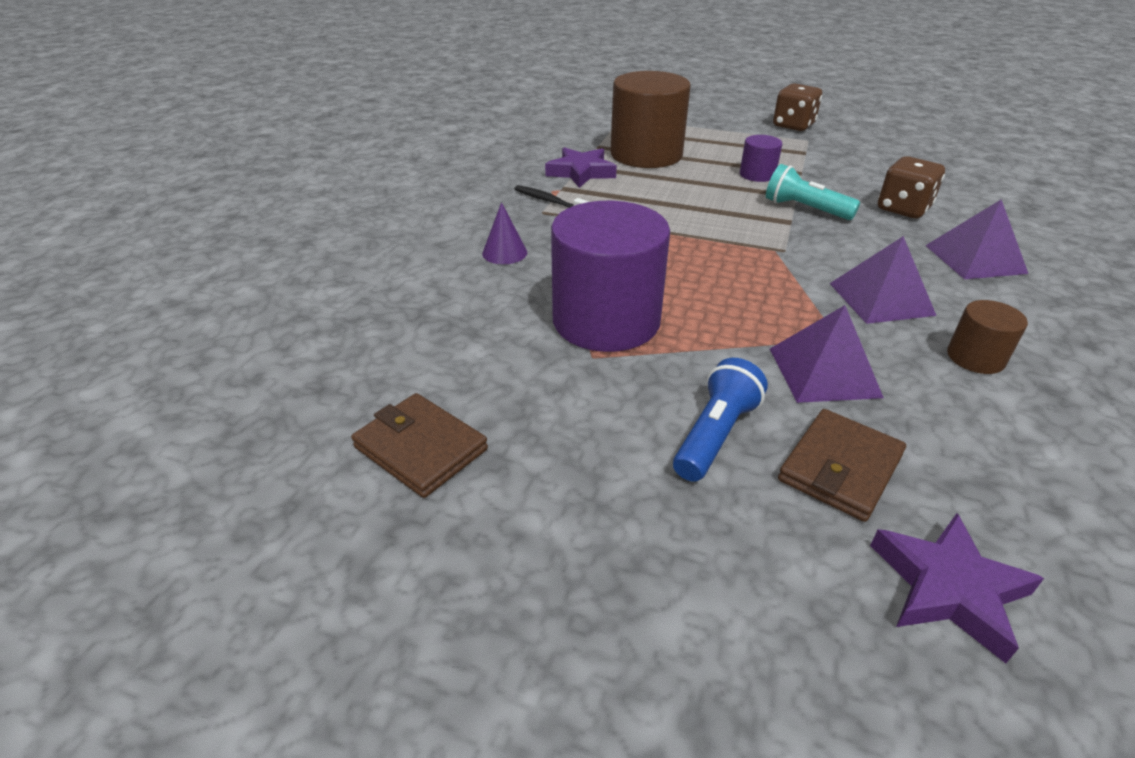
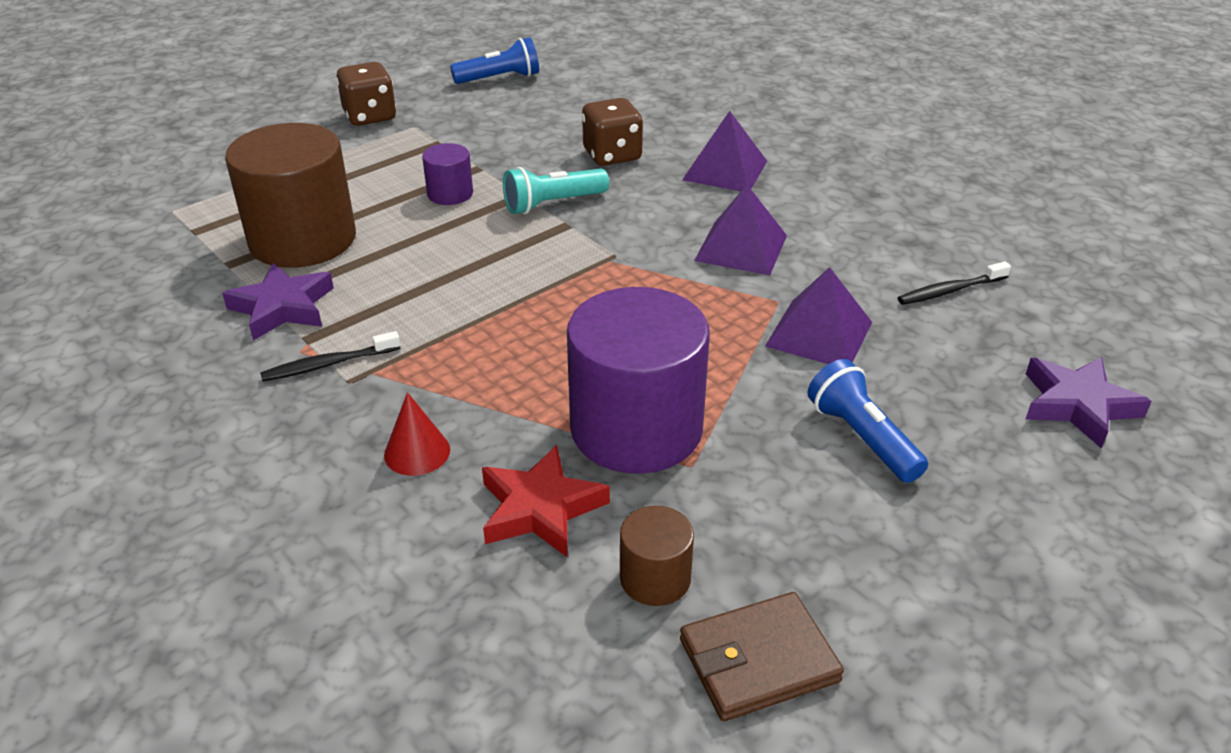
camera: 60 degrees left, 0 degrees up
(494, 310) = (540, 509): none -> red star
(504, 253) = (417, 452): purple cone -> red cone
(840, 468) = (939, 389): brown wallet -> none
(915, 142) = (499, 78): none -> blue flashlight
(975, 358) = (853, 250): brown cylinder -> brown cylinder (655, 578)
(1009, 437) = (950, 291): none -> black toothbrush

